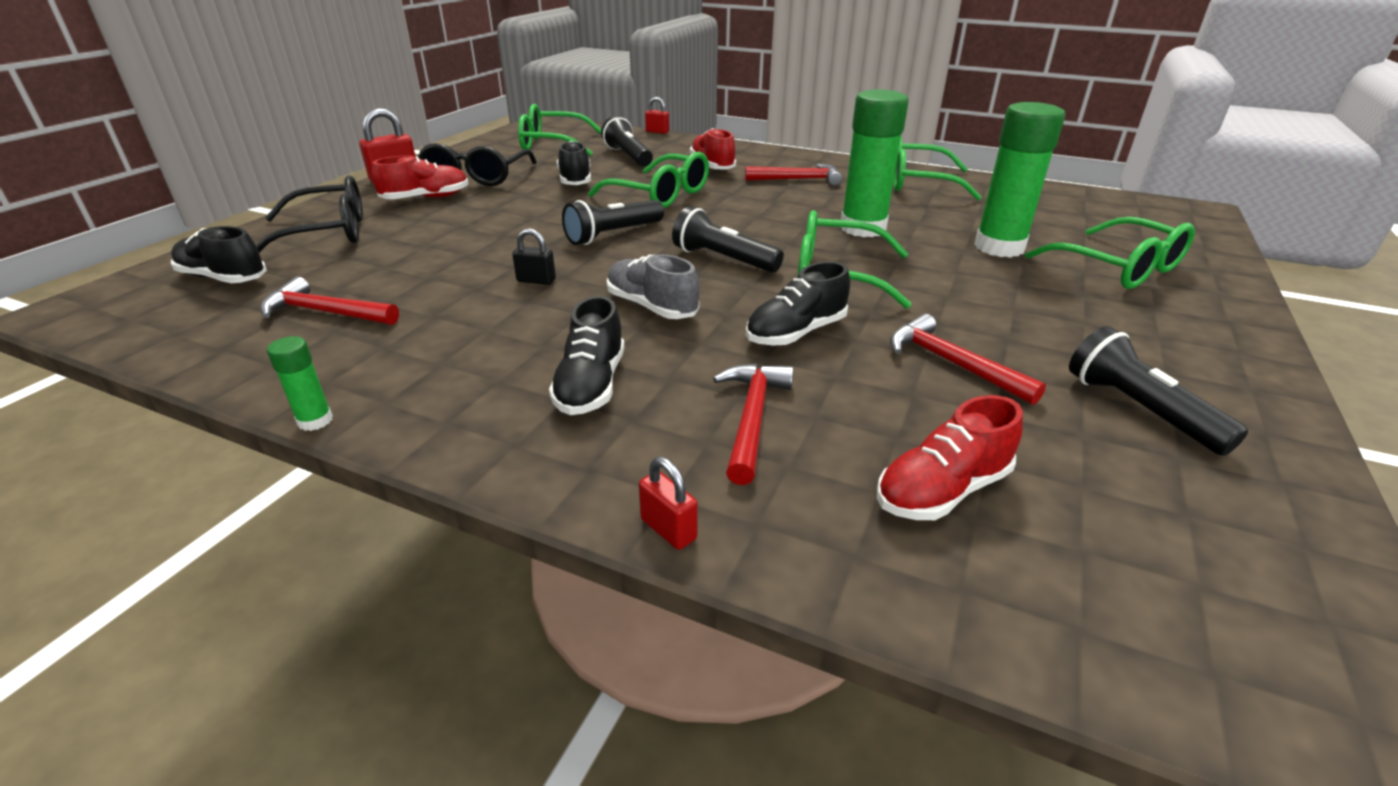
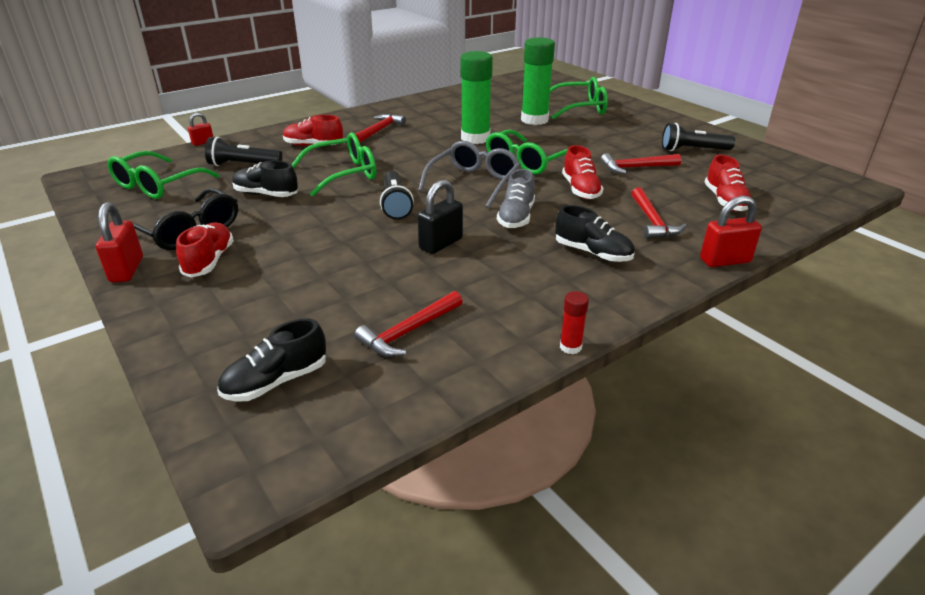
camera: 60 degrees left, 0 degrees up
(315, 421) = (570, 347): green glue stick -> red glue stick
(328, 233) = (231, 318): black glasses -> none
(536, 280) = (441, 244): black padlock -> black padlock, size x1.67
(651, 307) = (516, 217): grey shoe -> grey shoe turned 60 degrees counterclockwise
(668, 529) = (725, 261): red padlock -> red padlock, size x1.67
(723, 259) = (474, 183): black flashlight -> grey glasses
(752, 418) = (652, 221): red hammer -> red hammer turned 135 degrees counterclockwise
(796, 333) = (580, 189): black shoe -> red shoe
(918, 183) = (430, 106): green glasses -> none

